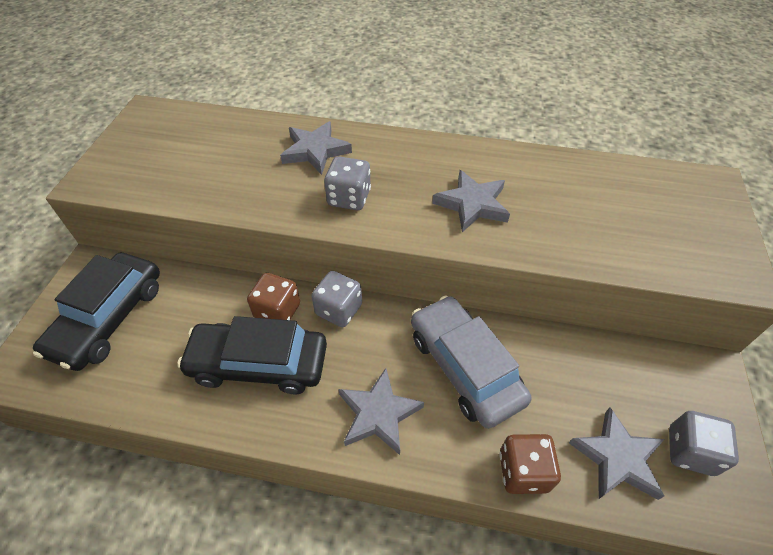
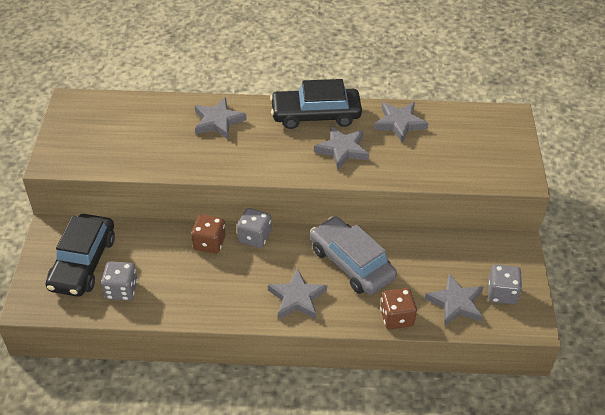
camera: 10 degrees left, 5 degrees down
(259, 364) = (206, 278): black car -> black car (315, 115)
(349, 198) = (253, 154): grey dice -> grey dice (121, 290)
(555, 176) = (399, 123): none -> grey star

